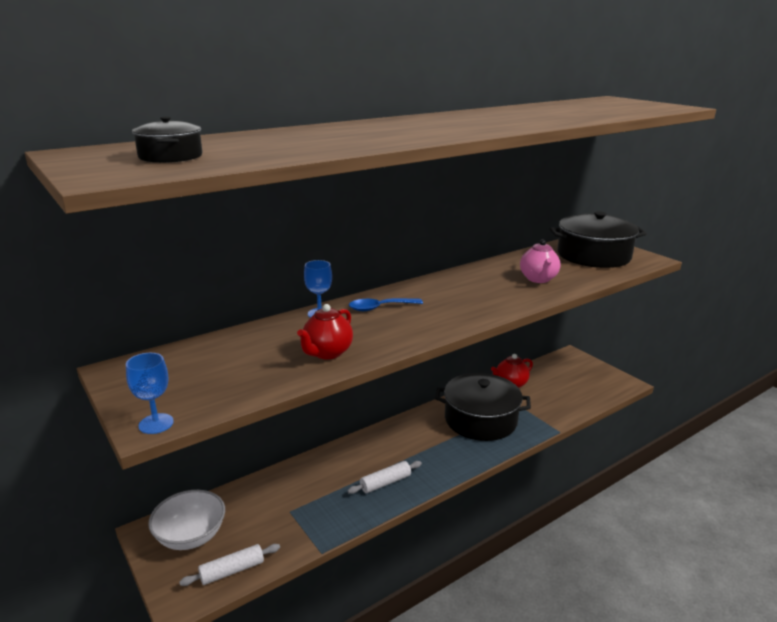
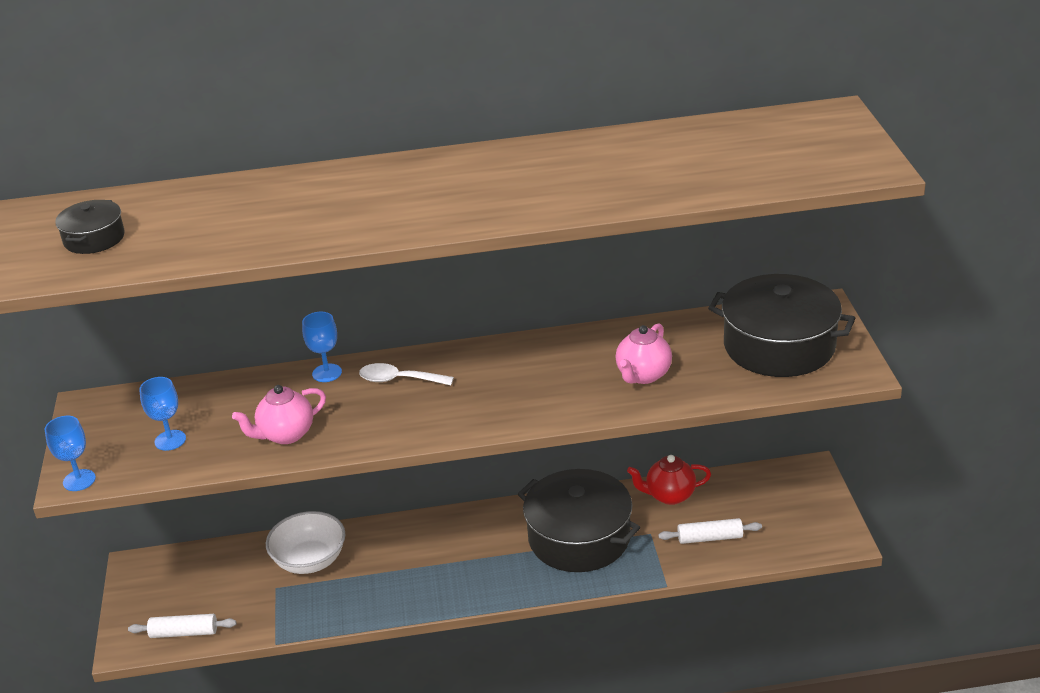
camera: 30 degrees right, 10 degrees up
(191, 536) = (169, 584): white bowl -> white bowl (310, 560)
(225, 377) = (170, 440): none -> blue goblet
(327, 353) = (286, 434): red teapot -> pink teapot
(380, 308) = (399, 380): blue spoon -> white spoon
(385, 483) = (397, 587): white rolling pin -> white rolling pin (710, 538)

